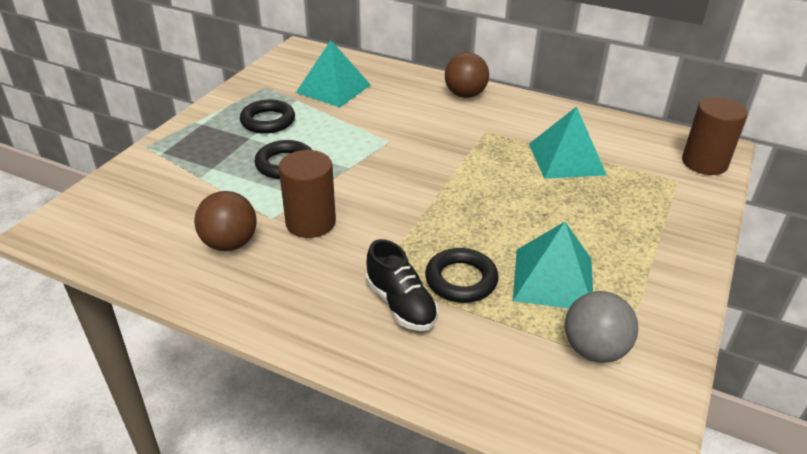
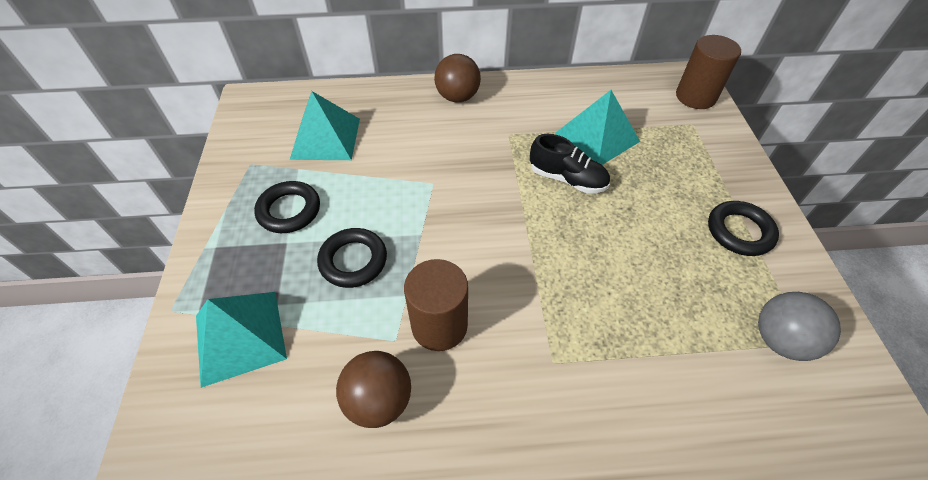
camera: 30 degrees left, 15 degrees up
(401, 304) = (600, 382): black shoe -> black shoe (567, 179)
(461, 280) = (625, 322): black ring -> black ring (739, 231)
(553, 279) = (692, 278): turquoise pyramid -> turquoise pyramid (240, 336)

